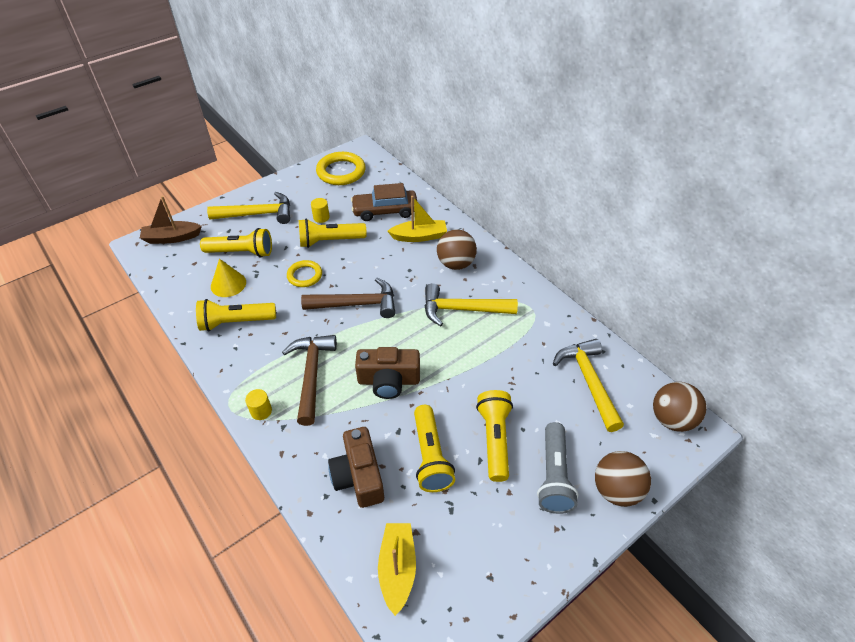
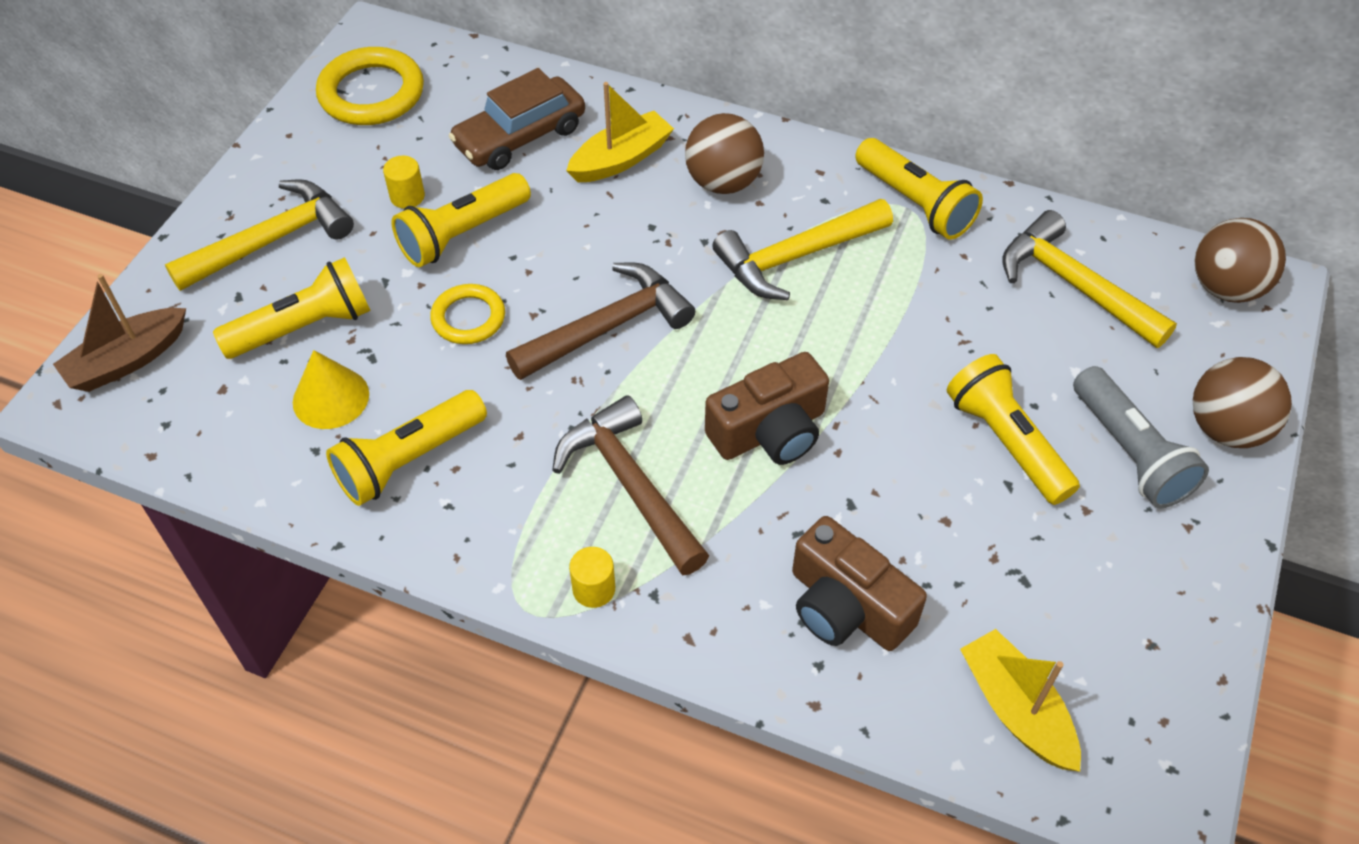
camera: 30 degrees left, 5 degrees up
(430, 456) = (932, 517): yellow flashlight -> yellow flashlight (915, 203)

